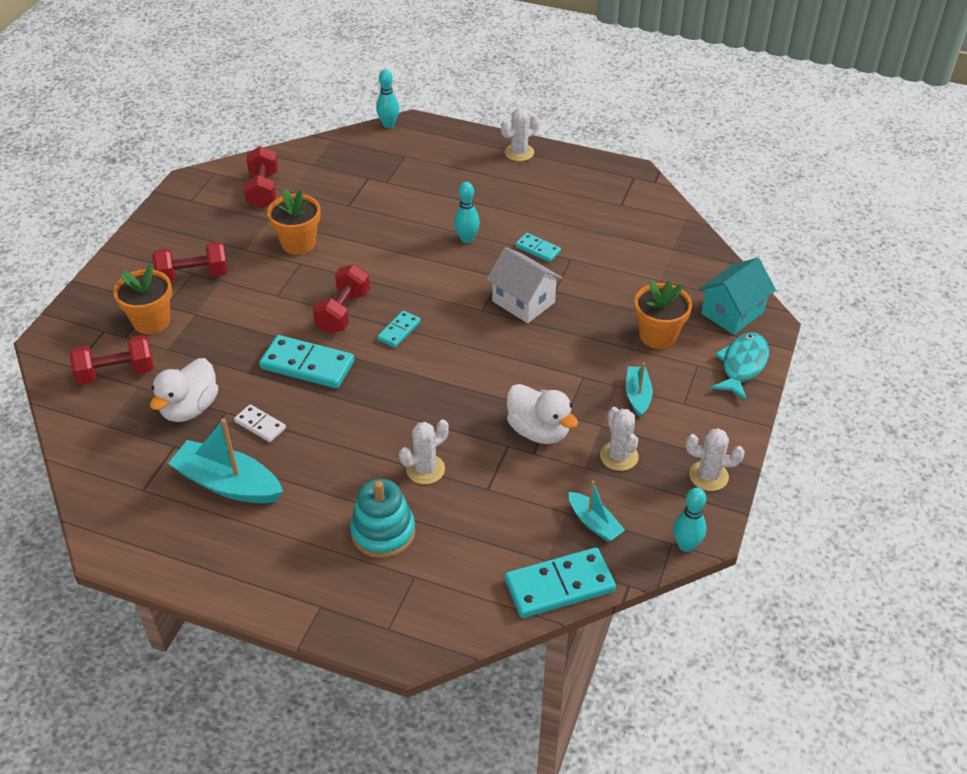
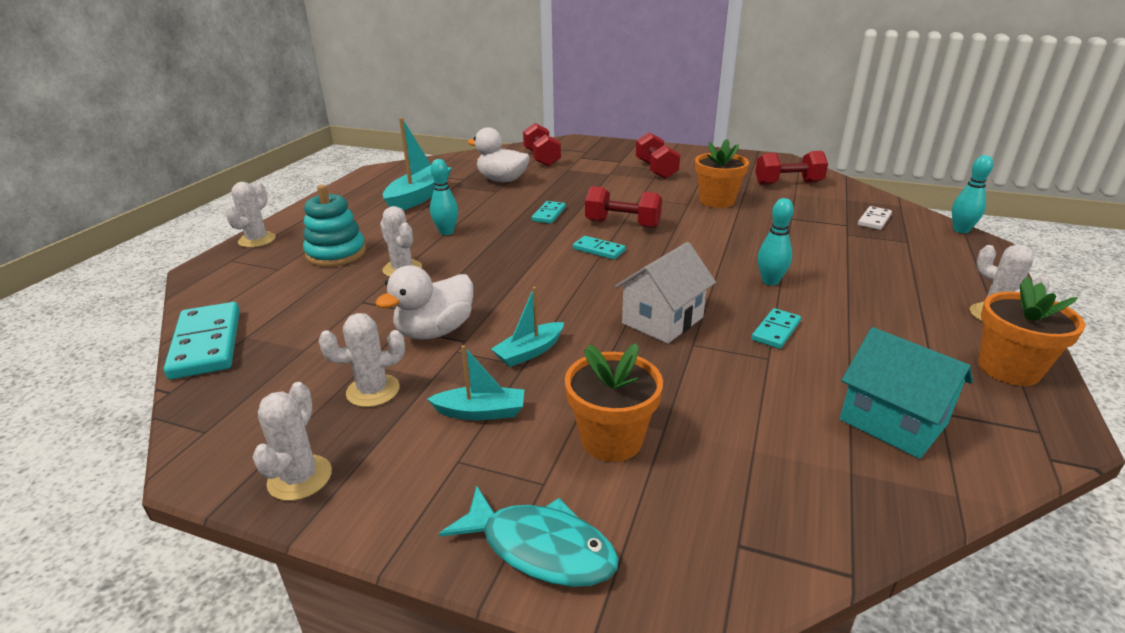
camera: 90 degrees right, 15 degrees down
(151, 321) = (598, 162): orange flower pot -> orange flower pot (1008, 369)
(260, 425) = (478, 202): white domino -> white domino (874, 220)
(307, 365) = (549, 214): turquoise domino -> turquoise domino, size x0.54
(336, 620) = (257, 240): none -> white cactus
(594, 523) = (276, 368): turquoise boat -> turquoise boat (529, 352)
(686, 545) = (192, 444): turquoise bowling pin -> turquoise bowling pin (446, 232)
(732, 313) = (689, 547): turquoise house -> turquoise house (892, 422)

